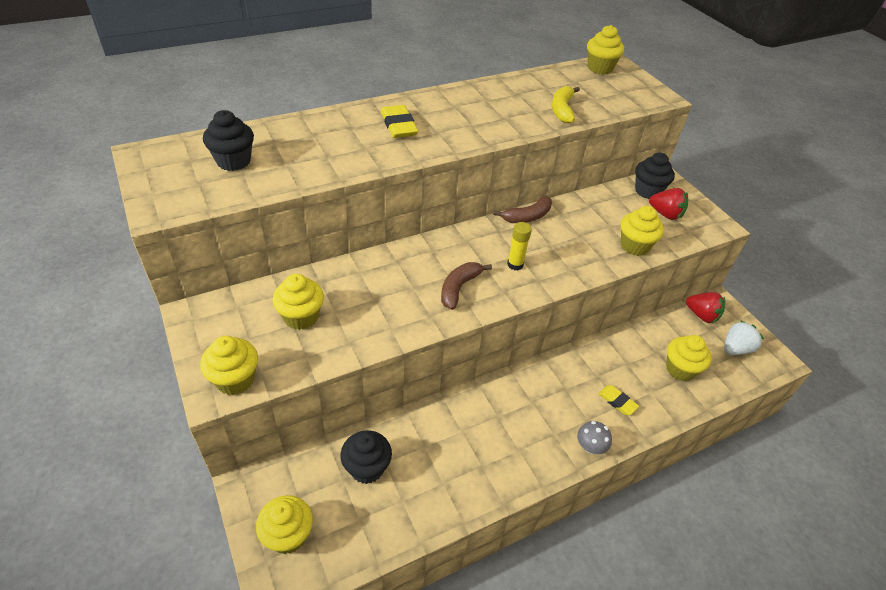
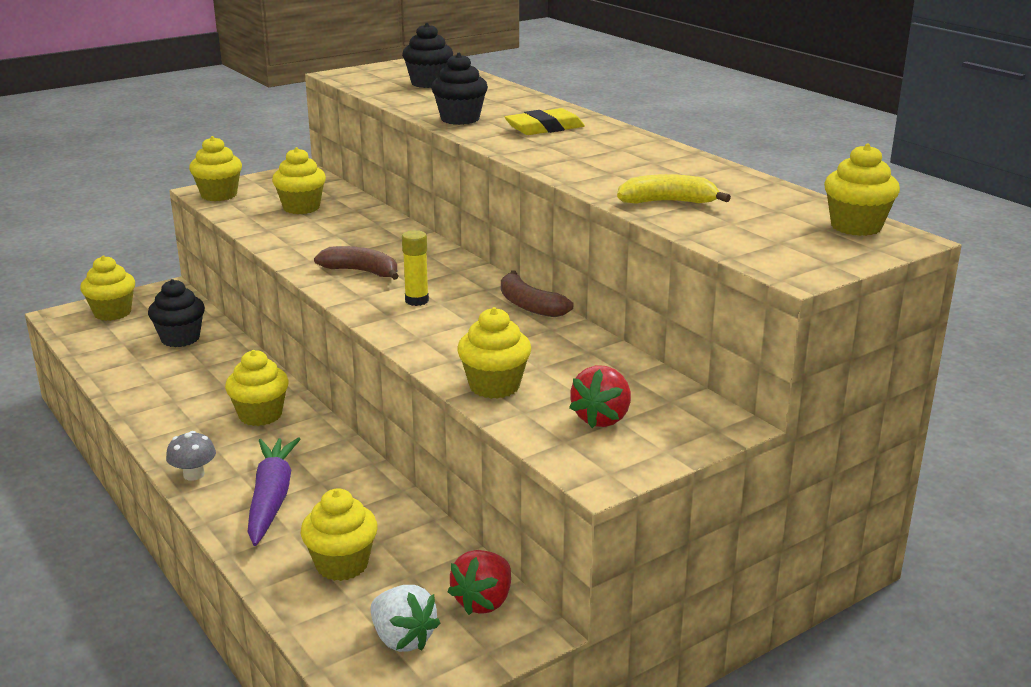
camera: 85 degrees right, 20 degrees down
(511, 407) = (260, 415): none -> yellow cupcake
(617, 401) = (271, 498): yellow eraser -> purple carrot
(647, 191) = (666, 404): black cupcake -> black cupcake (460, 119)

